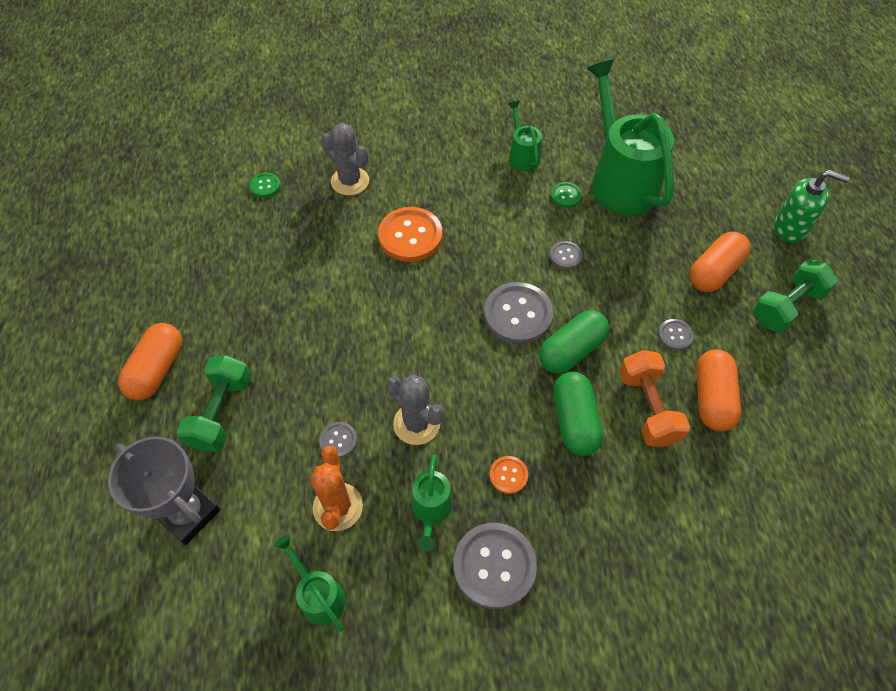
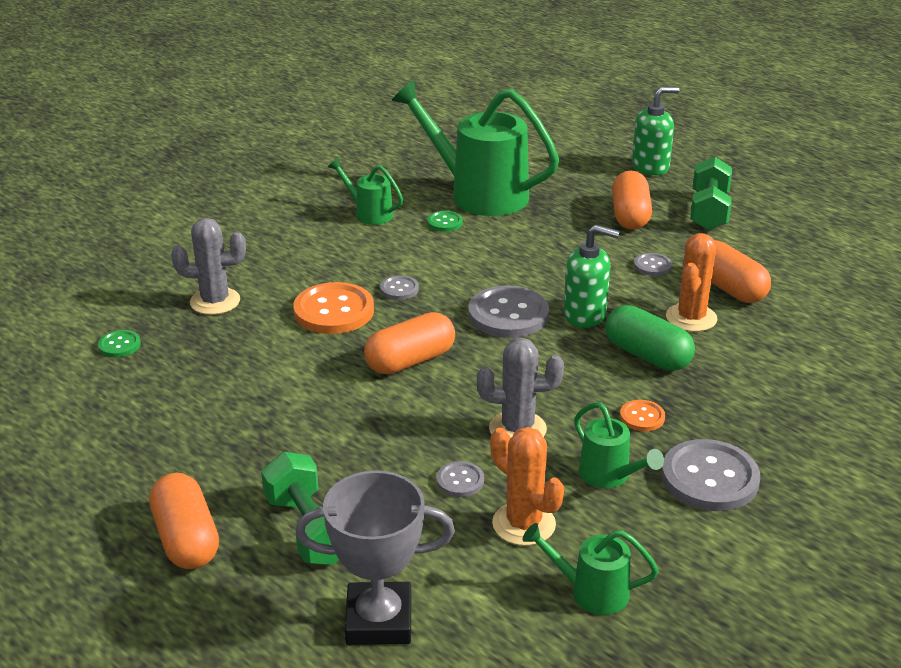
camera: 40 degrees left, 25 degrees down
(412, 313) = (410, 361): none -> orange capsule
(565, 256) = (498, 260): grey button -> grey button (399, 289)
(571, 351) = (585, 315): green capsule -> green soap dispenser
(647, 408) = (691, 318): orange dumbbell -> orange cactus

